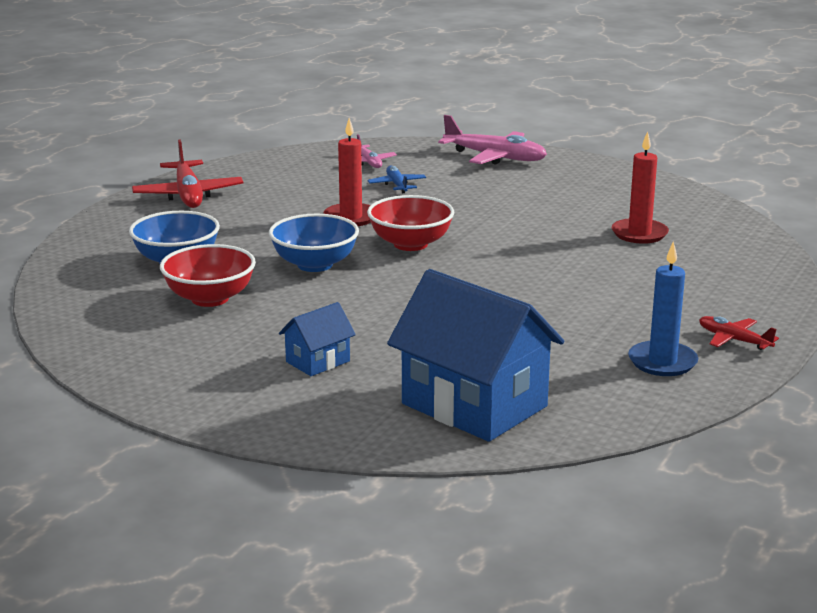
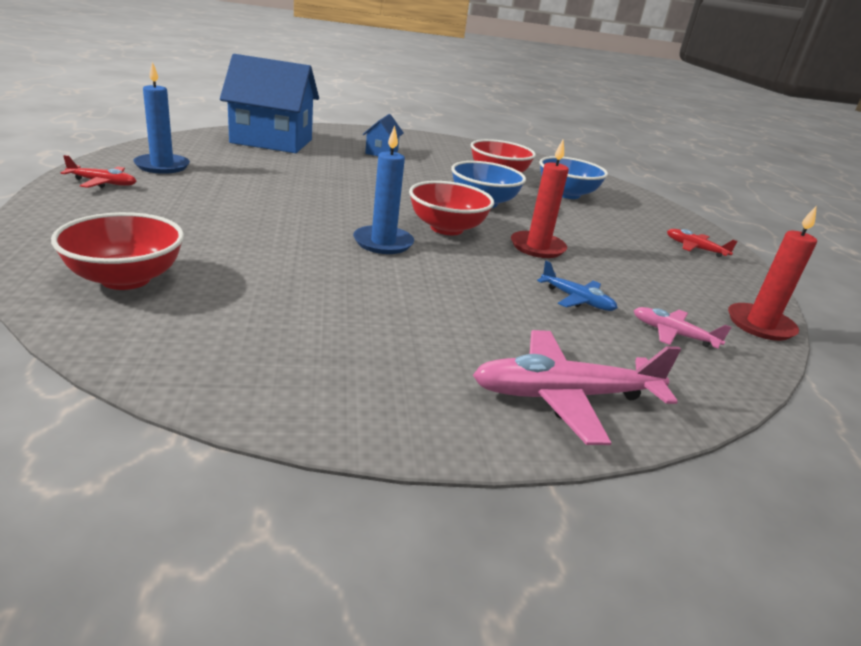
camera: 140 degrees right, 5 degrees up
(188, 195) = (695, 248): red plane -> red plane, size x0.55
(493, 240) = (383, 243): none -> blue candle
(639, 234) = (234, 277): red candle -> red candle (760, 325)
(717, 244) = (126, 279): none -> red bowl

